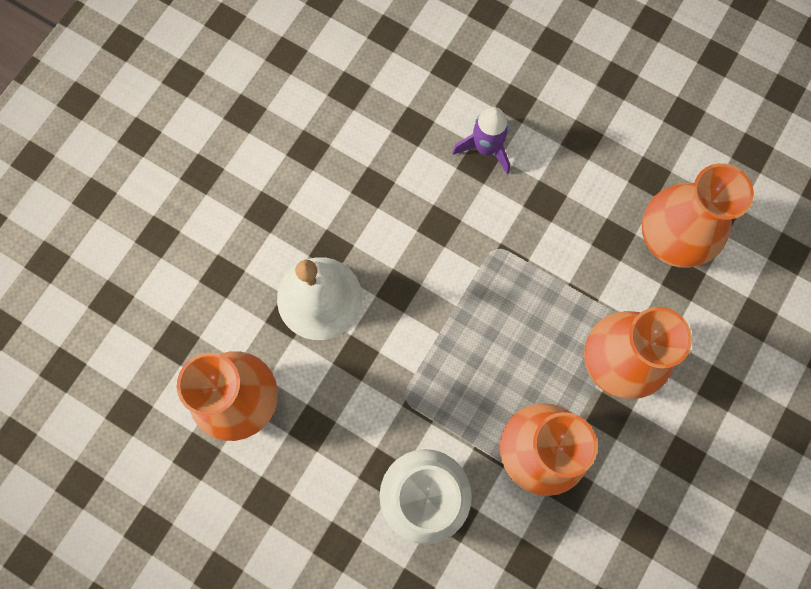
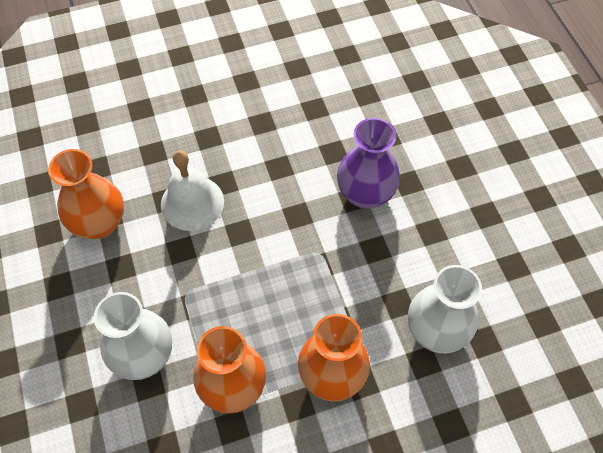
camera: 40 degrees right, 15 degrees down
(486, 148) = (365, 194): purple rocket -> purple vase
(670, 239) = (436, 331): orange vase -> white vase

